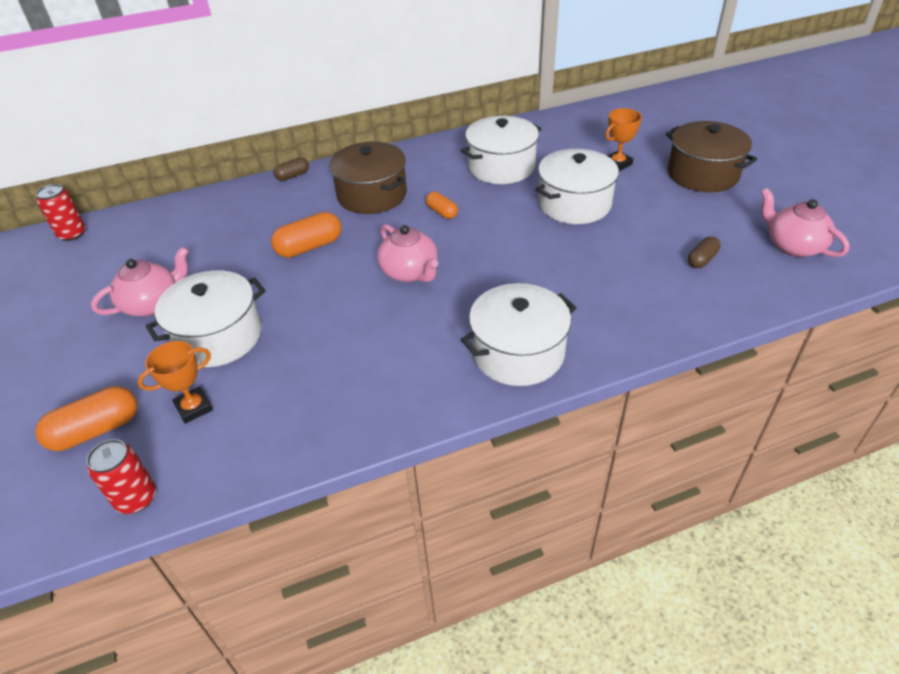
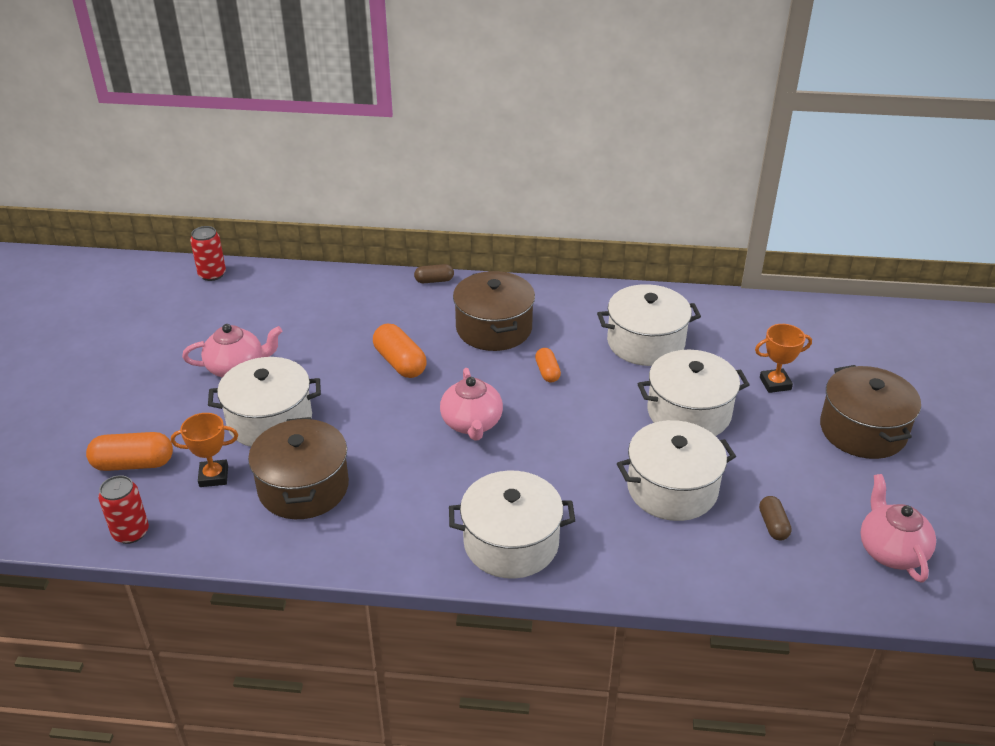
camera: 25 degrees right, 5 degrees down
(294, 382) = (303, 487): none -> brown pot
(309, 247) = (400, 363): orange capsule -> orange capsule turned 60 degrees clockwise
(608, 262) = (672, 489): none -> white pot
(702, 259) = (773, 525): brown capsule -> brown capsule turned 75 degrees counterclockwise

